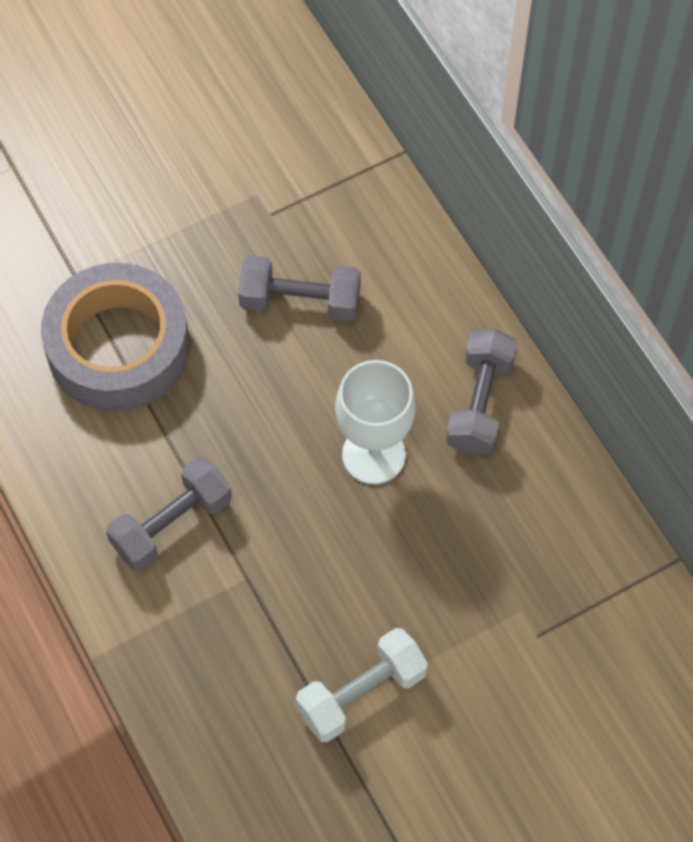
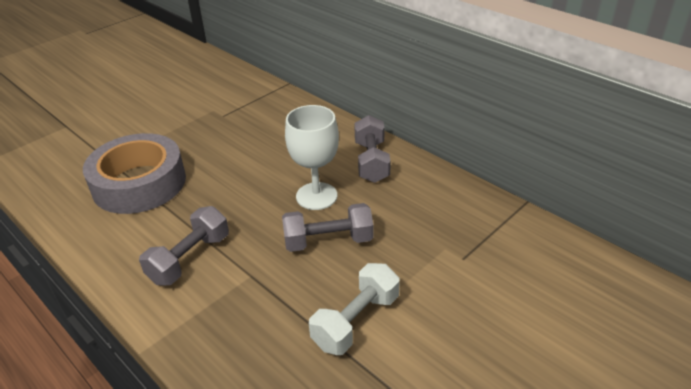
camera: 15 degrees left, 25 degrees down
(300, 302) = (249, 143): grey dumbbell -> grey dumbbell (328, 241)

